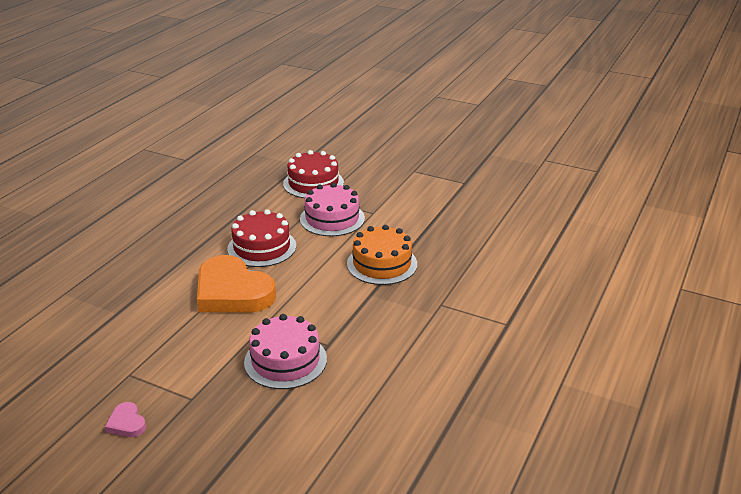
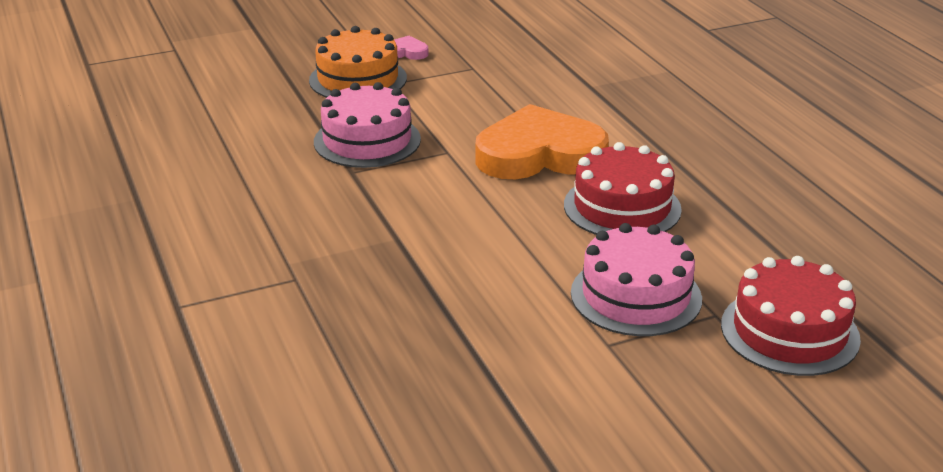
camera: 130 degrees right, 0 degrees up
(382, 264) = (450, 279): orange cake -> orange cake (358, 79)

